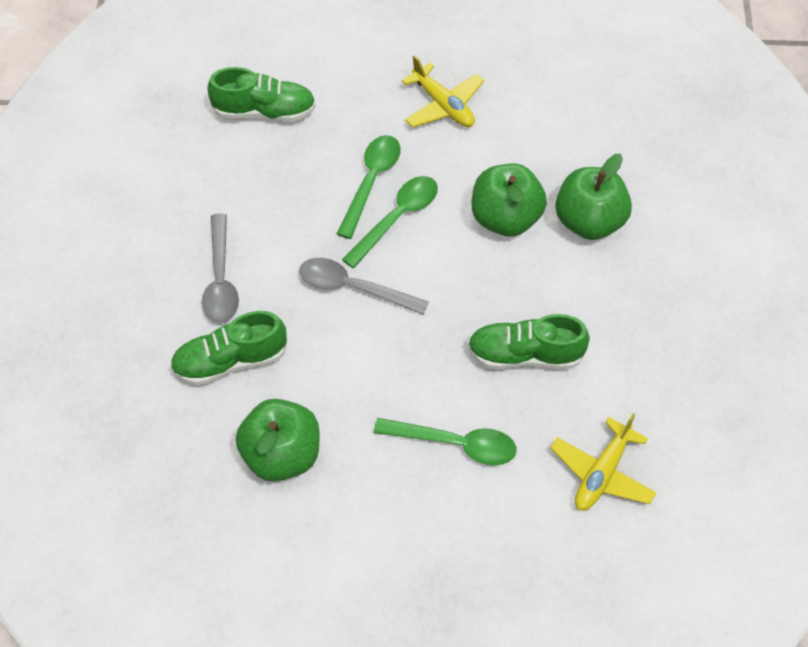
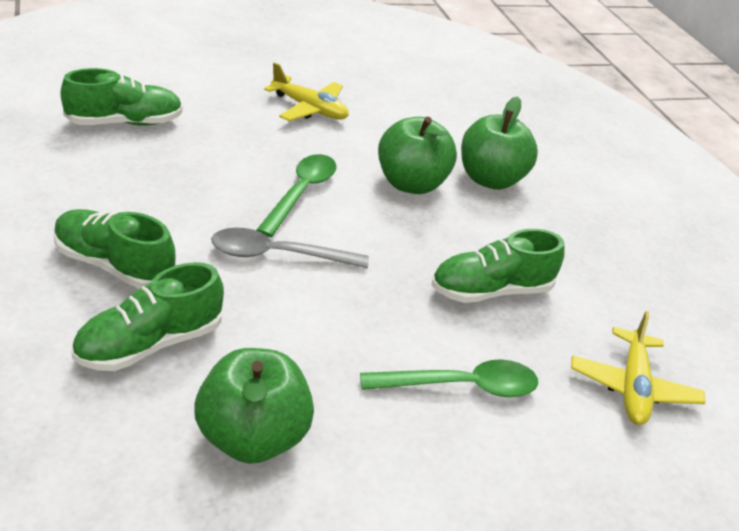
camera: 25 degrees left, 20 degrees down
(220, 280) = (114, 265): grey spoon -> green shoe
(371, 181) = (261, 167): green spoon -> none

